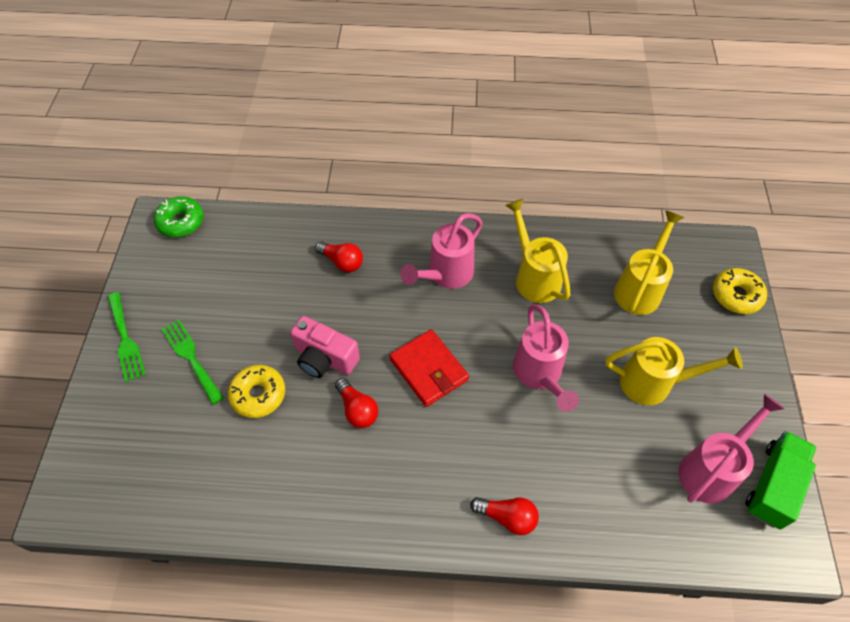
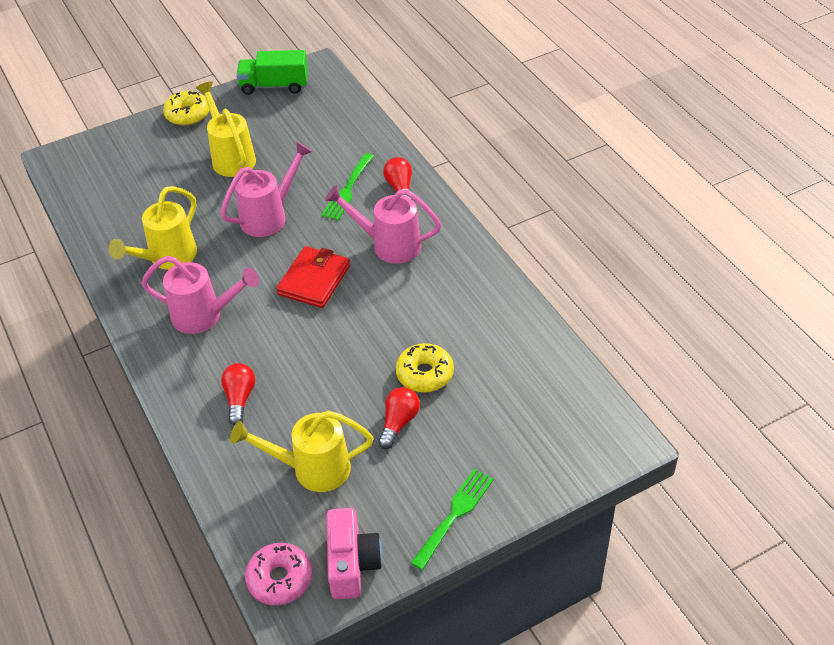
camera: 120 degrees left, 10 degrees down
(181, 222) = (280, 579): green donut -> pink donut
(191, 358) = (430, 447): green fork -> green fork (347, 190)
(324, 358) = (355, 350): pink camera -> pink camera (352, 564)
(357, 409) = (385, 304): red light bulb -> red light bulb (399, 423)
(640, 289) = (139, 193): yellow watering can -> yellow watering can (312, 469)
(711, 470) = (284, 113): pink watering can -> pink watering can (389, 245)
(736, 295) = (112, 141): yellow donut -> yellow donut (188, 114)

